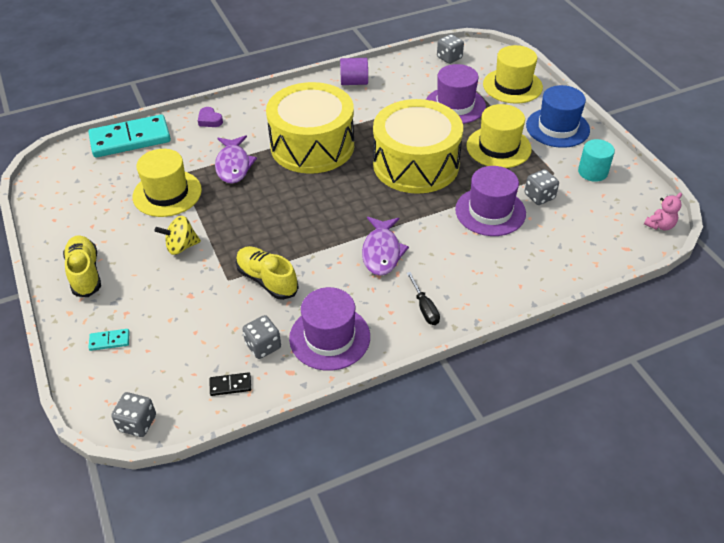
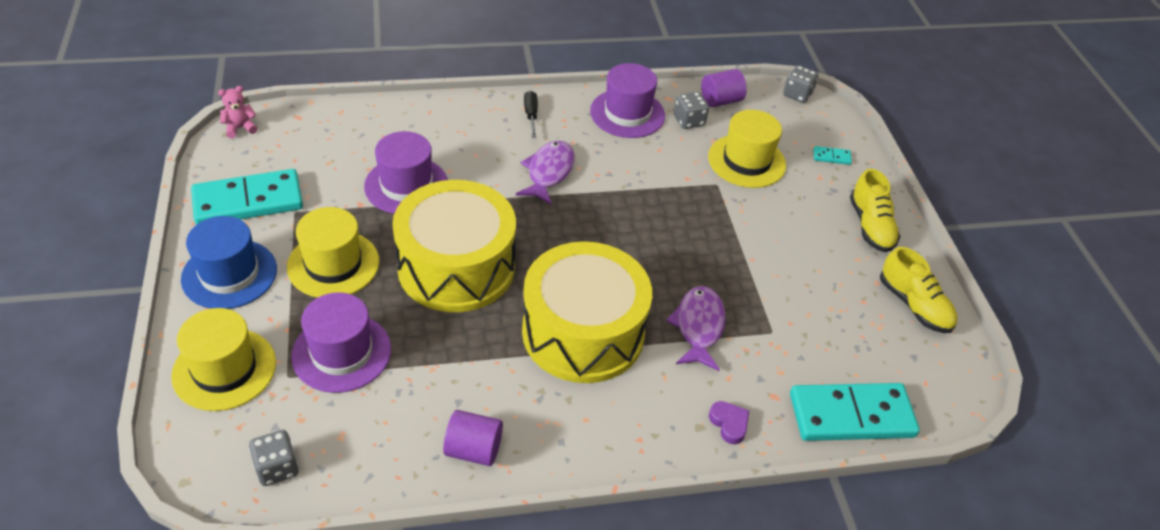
camera: 170 degrees left, 0 degrees up
(167, 193) = (788, 305): yellow hat -> yellow hat (746, 161)
(181, 246) = (767, 230): yellow spinning top -> none
(230, 385) = (720, 101): black domino -> purple cylinder
(267, 280) = (676, 174): yellow shoe -> yellow shoe (914, 305)
(539, 196) = (337, 188): grey dice -> none
(592, 172) = (248, 201): turquoise cylinder -> turquoise domino

